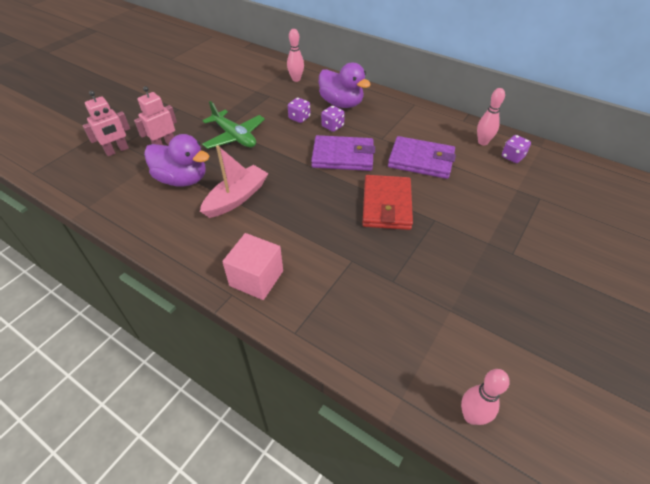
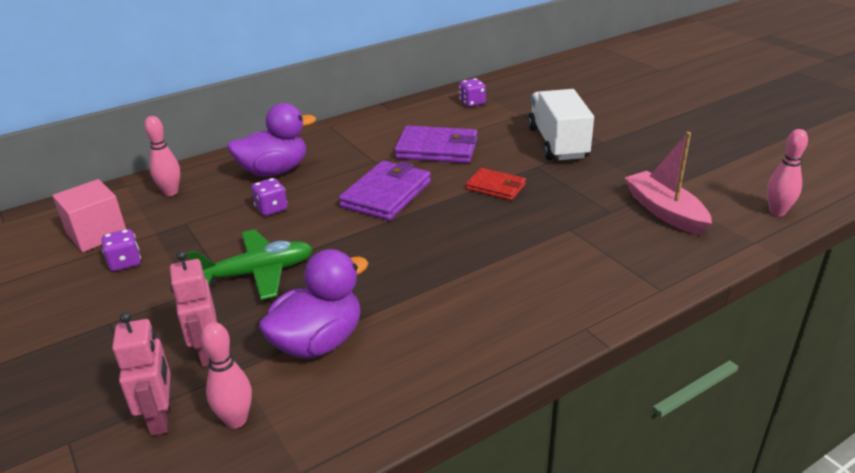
camera: 65 degrees left, 15 degrees down
(236, 198) = (404, 294): pink boat -> pink boat (665, 212)
(256, 278) = (567, 302): pink cube -> pink cube (97, 234)
(332, 126) = (318, 188): purple dice -> purple dice (125, 263)
(387, 205) = (496, 187): red wallet -> red wallet, size x0.61
(421, 160) = (437, 149): purple wallet -> purple wallet turned 60 degrees clockwise
(482, 142) = (436, 110): pink bowling pin -> pink bowling pin (236, 420)
(484, 224) = (557, 143): none -> white truck

